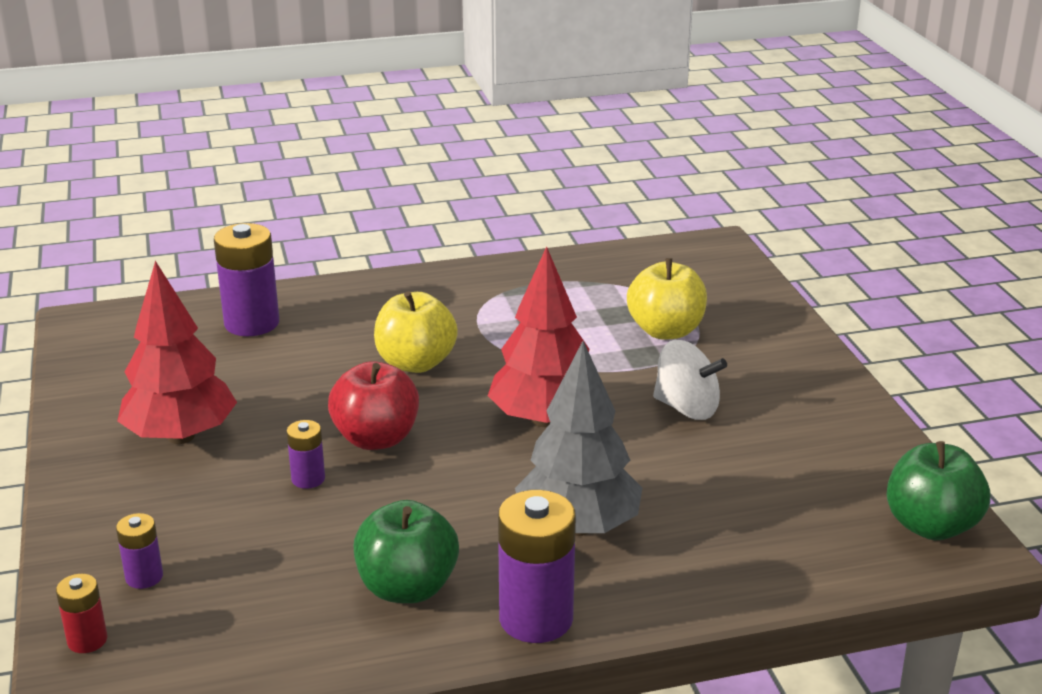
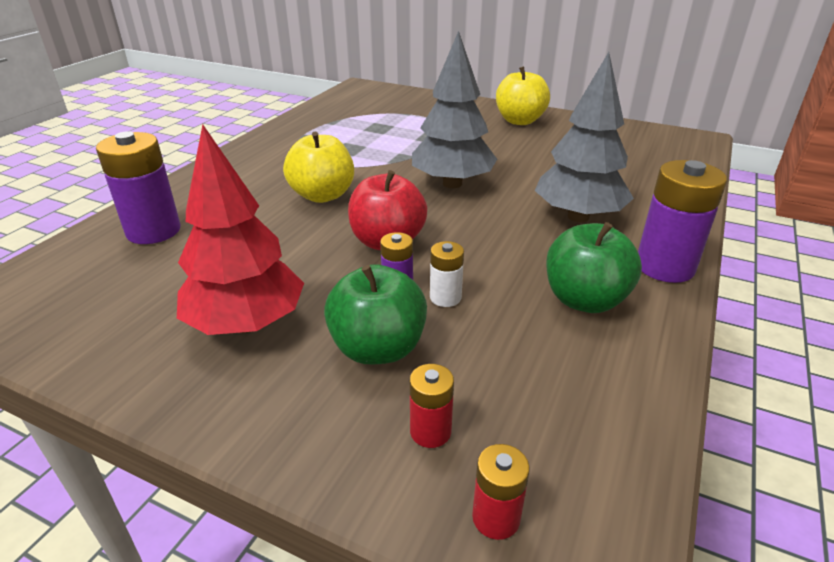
camera: 50 degrees left, 5 degrees up
(144, 577) = (430, 431): purple battery -> red battery
(321, 510) = (445, 297): none -> white battery
(544, 420) = (452, 183): red tree -> grey tree
(665, 331) = (417, 124): yellow apple -> yellow apple (519, 121)
(686, 408) = (498, 147): white spinning top -> none
(930, 526) = (673, 139): green apple -> green apple (378, 348)

